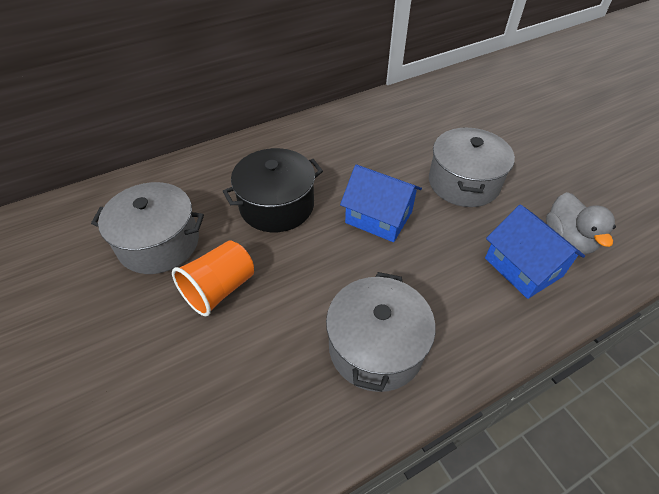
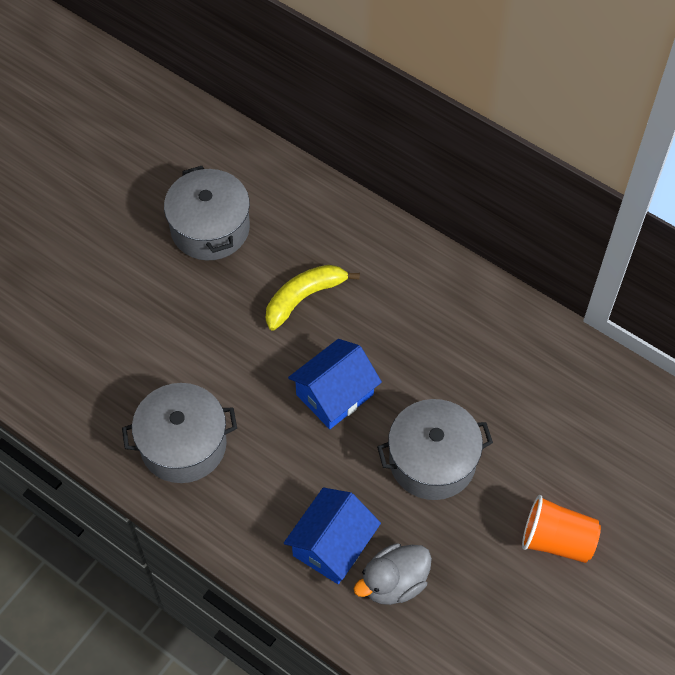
camera: 65 degrees right, 10 degrees up
(220, 289) = (185, 302): orange cup -> orange cup (556, 540)
(277, 205) = (304, 298): black pot -> yellow banana
(378, 217) = (335, 394): blue house -> blue house turned 45 degrees clockwise

